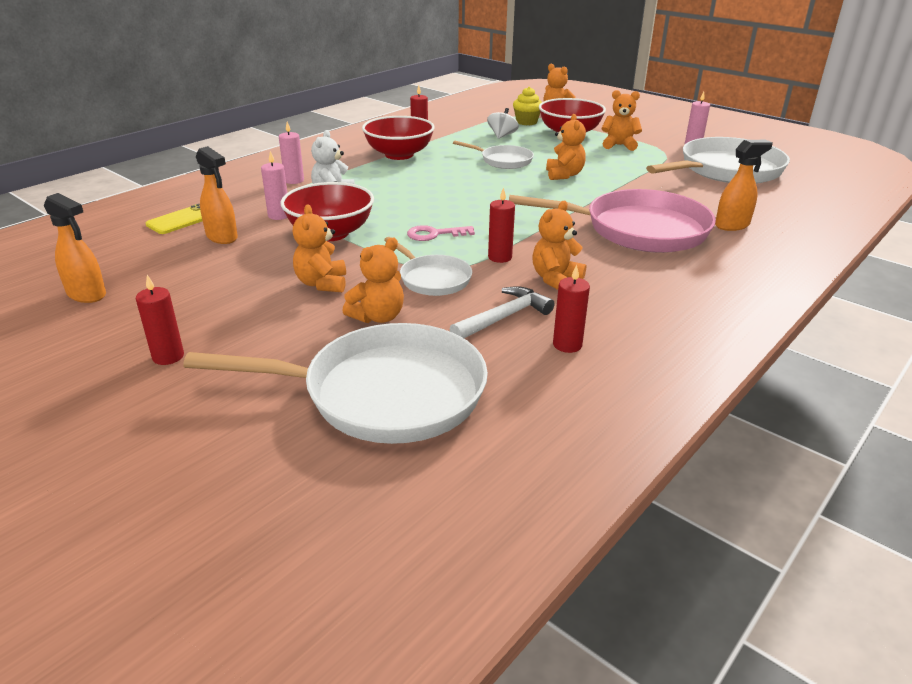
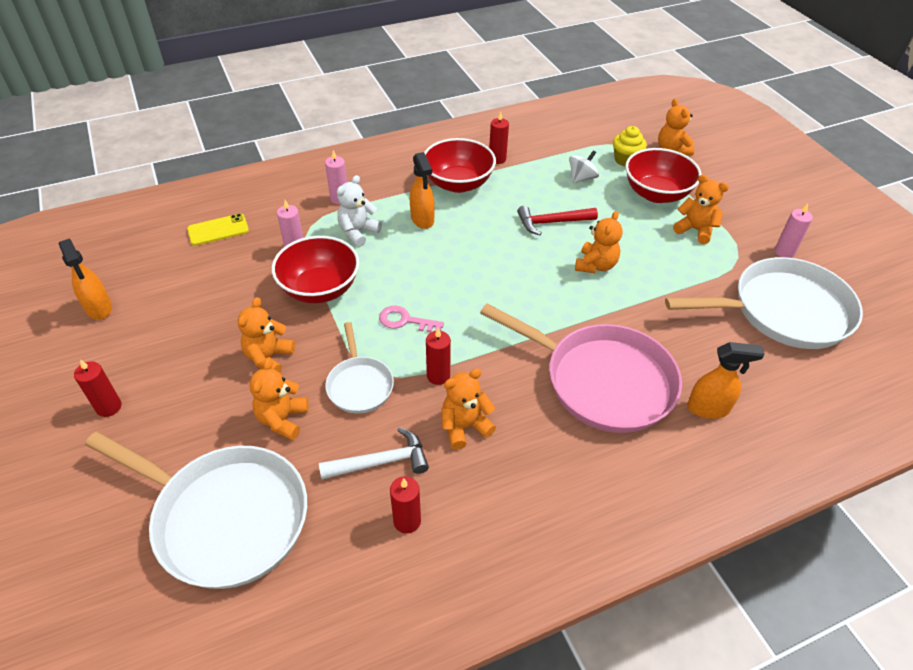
camera: 25 degrees right, 15 degrees up
(222, 237) = (233, 265): orange spray bottle -> orange spray bottle (422, 219)
(378, 317) = (282, 419): orange teddy bear -> orange teddy bear turned 120 degrees clockwise
(503, 161) = (552, 222): white pan -> red hammer

